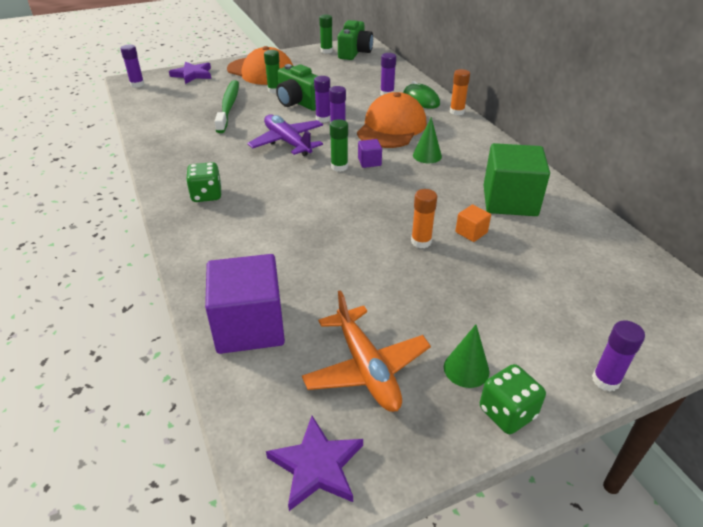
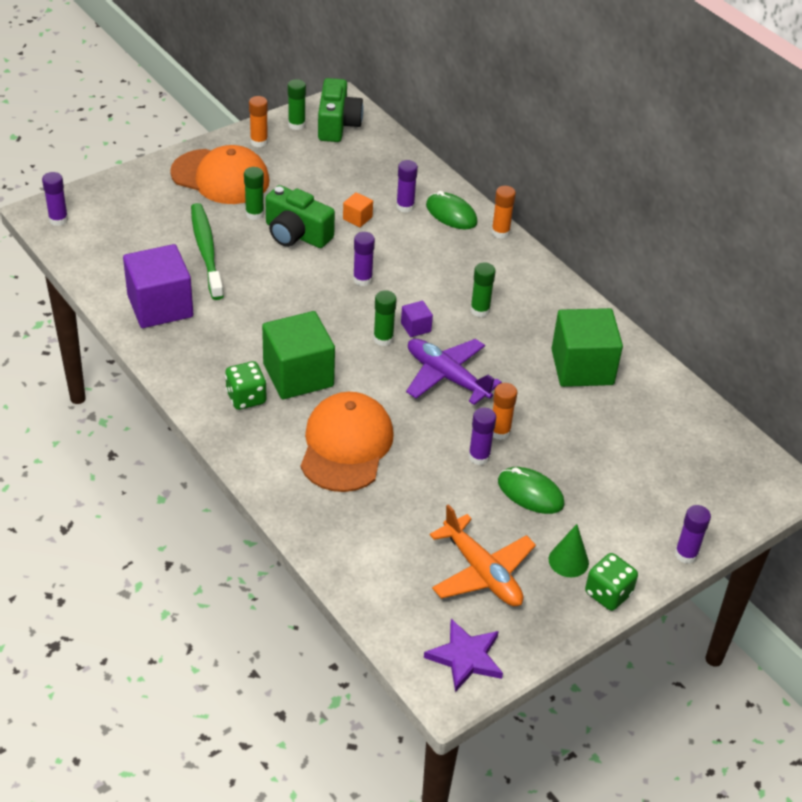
camera: 15 degrees left, 5 degrees up
(192, 74) = (127, 192): purple star -> none
(249, 326) = (361, 547): purple cube -> purple cube (160, 306)
(258, 184) = (298, 375): none -> green cube
(287, 142) = (308, 306): purple plane -> purple plane (447, 377)
(296, 57) = (259, 142): none -> orange glue stick
(323, 119) = (338, 261): purple glue stick -> purple glue stick (479, 457)
(391, 127) = (427, 268): orange cap -> orange cap (346, 445)
(427, 155) = (480, 310): green cone -> green glue stick
(438, 297) = (530, 493): none -> green mouse
(471, 232) = (548, 414): orange cube -> orange cube (357, 218)

